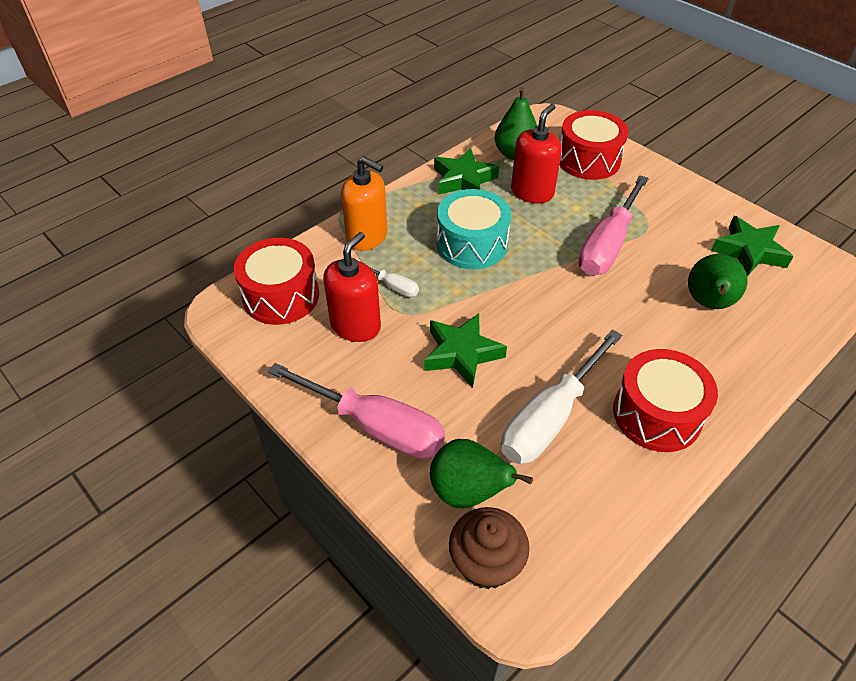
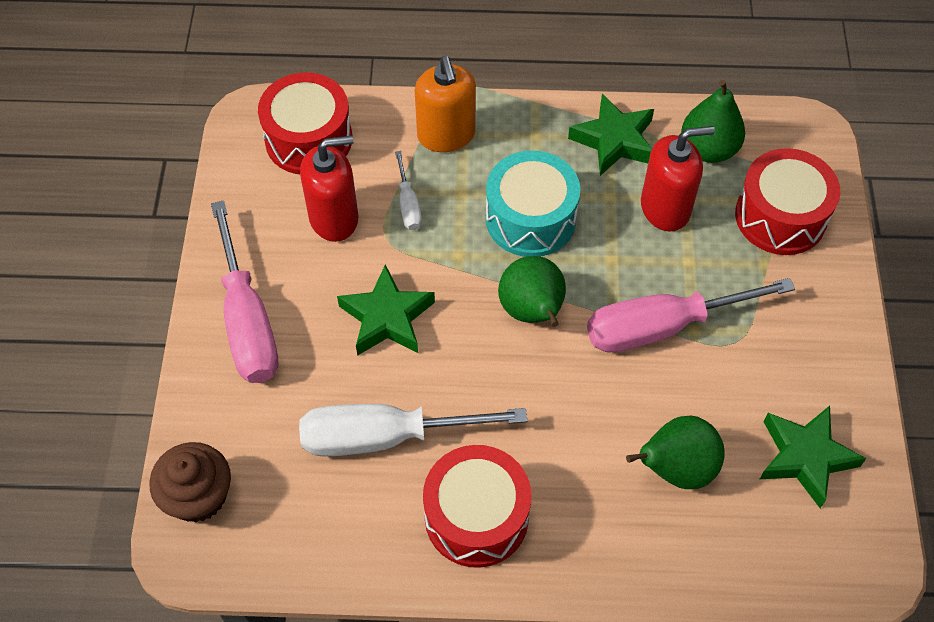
camera: 45 degrees right, 10 degrees up
(468, 492) = (249, 434): green pear -> green pear (532, 312)

